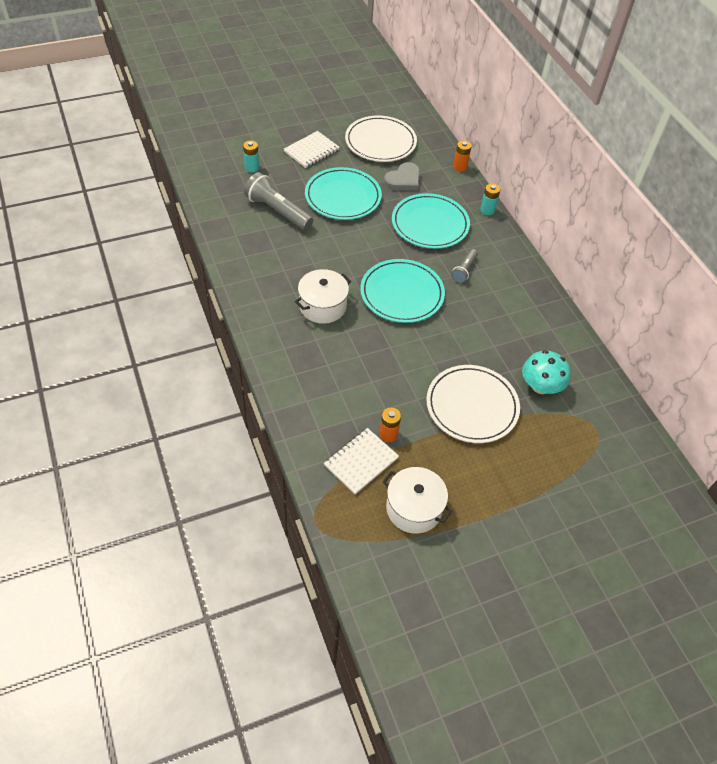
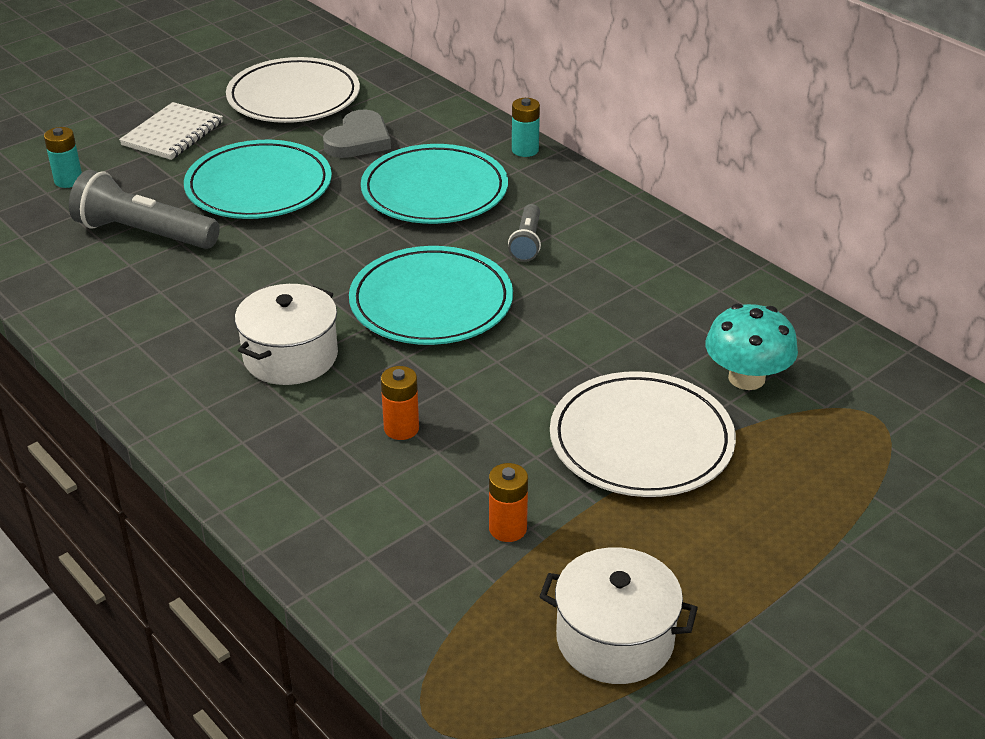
camera: 15 degrees left, 15 degrees down
(361, 462) = (475, 589): white notebook -> none
(460, 167) = (449, 102): orange battery -> orange battery (401, 428)

